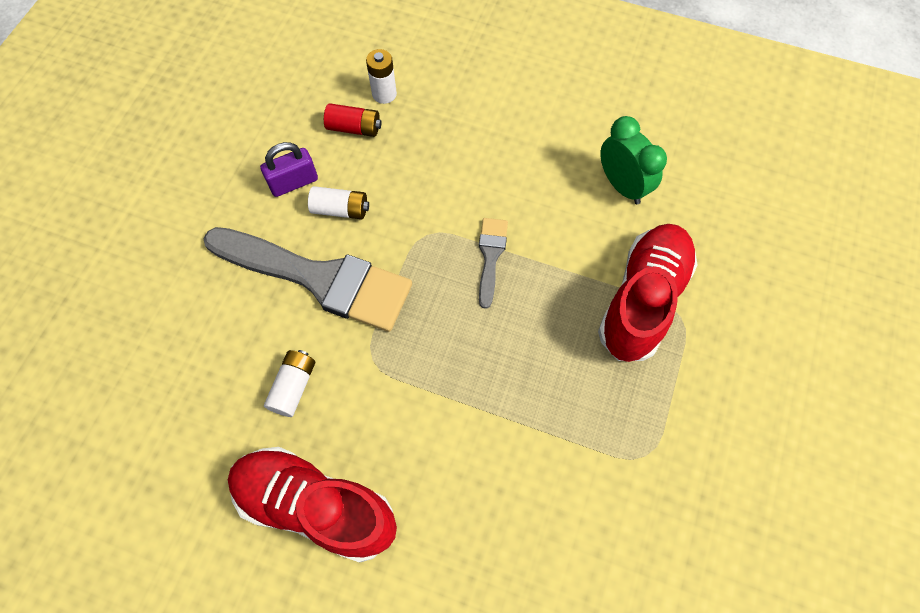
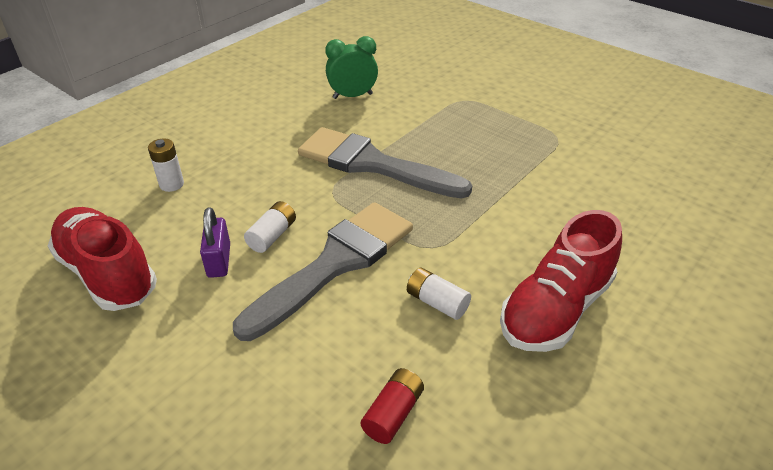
camera: 70 degrees left, 25 degrees down
(354, 128) = (191, 209): red battery -> red battery (393, 414)
(490, 256) = (372, 164): grey brush -> grey brush, size x2.19
(642, 300) = (445, 110): red shoe -> red shoe (108, 274)

